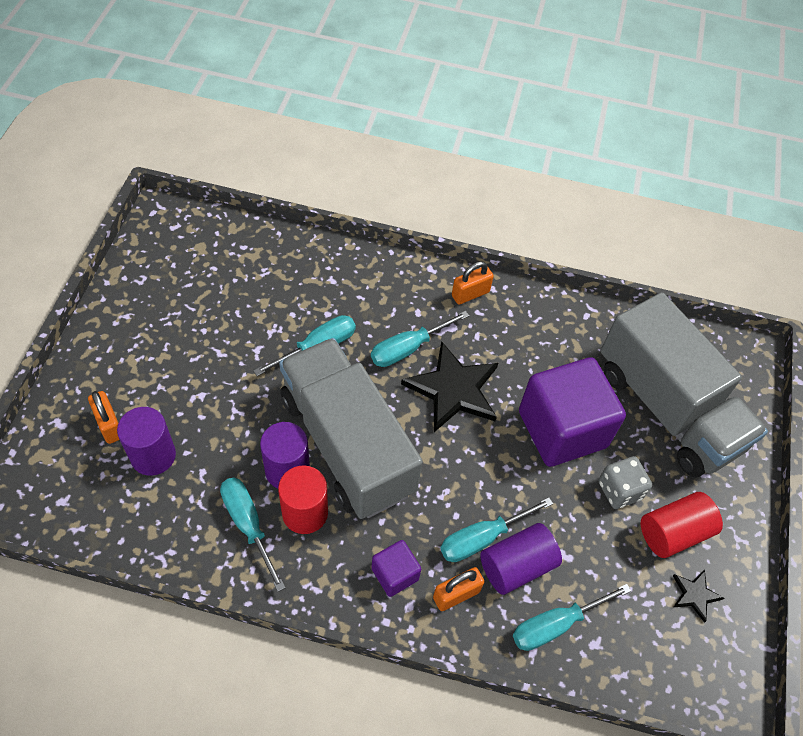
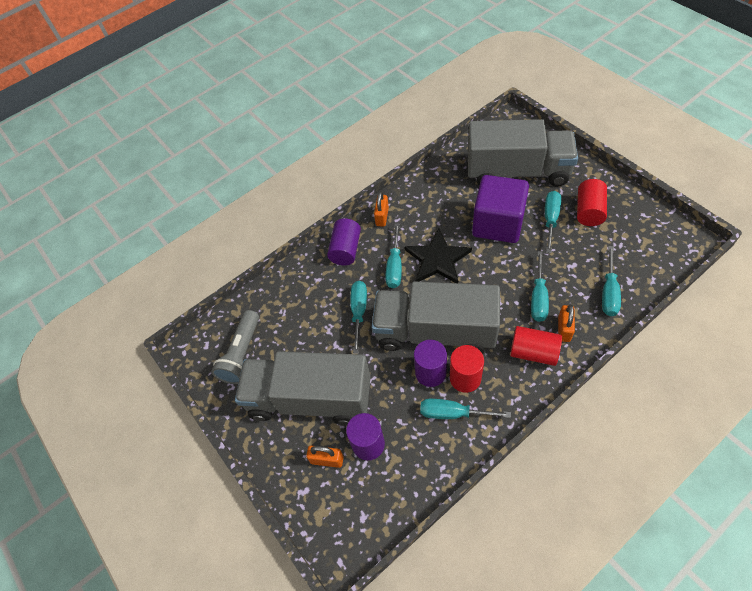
camera: 40 degrees left, 0 degrees up
(173, 364) = (310, 399): none -> grey truck
(185, 265) = (241, 354): none -> grey flashlight
(395, 574) = (533, 352): purple cube -> red cylinder
(516, 566) = (564, 291): purple cylinder -> purple cylinder (346, 250)
(619, 490) = (550, 220): grey dice -> turquoise screwdriver
(695, 595) = (628, 223): black star -> none

